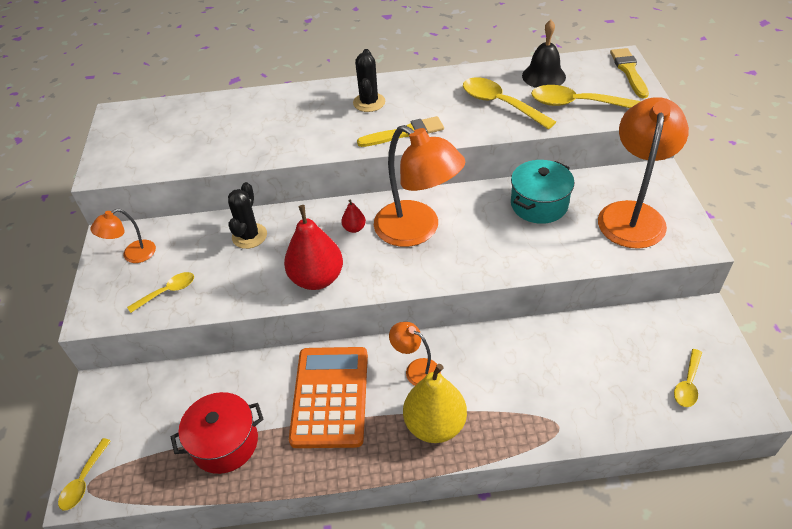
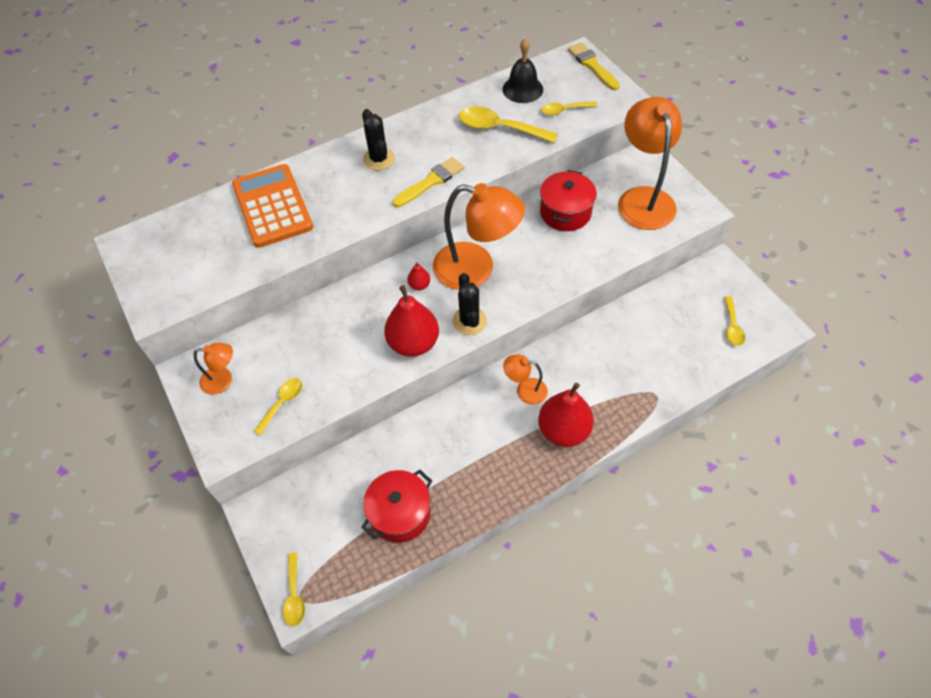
camera: 25 degrees left, 10 degrees up
(133, 255) = (223, 380): orange lamp -> orange lamp turned 120 degrees counterclockwise
(249, 236) = (326, 324): black cactus -> black cactus (469, 321)
(330, 397) = (467, 440): orange calculator -> orange calculator (272, 206)
(435, 425) = (563, 430): yellow pear -> red pear
(539, 204) = (565, 212): turquoise pot -> red pot
(576, 104) = (564, 110): yellow spoon -> yellow spoon, size x0.58

